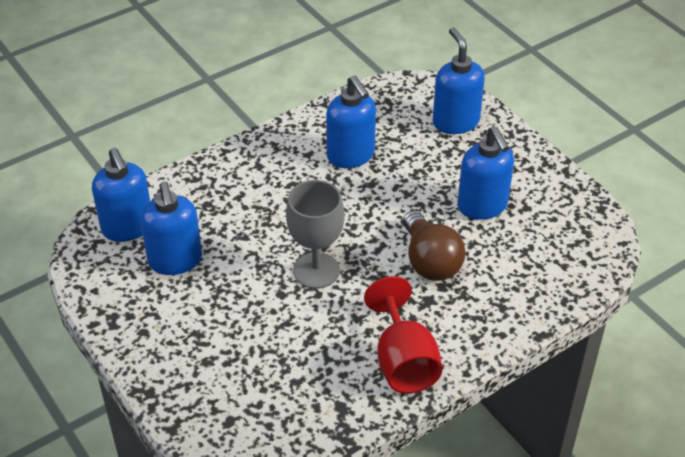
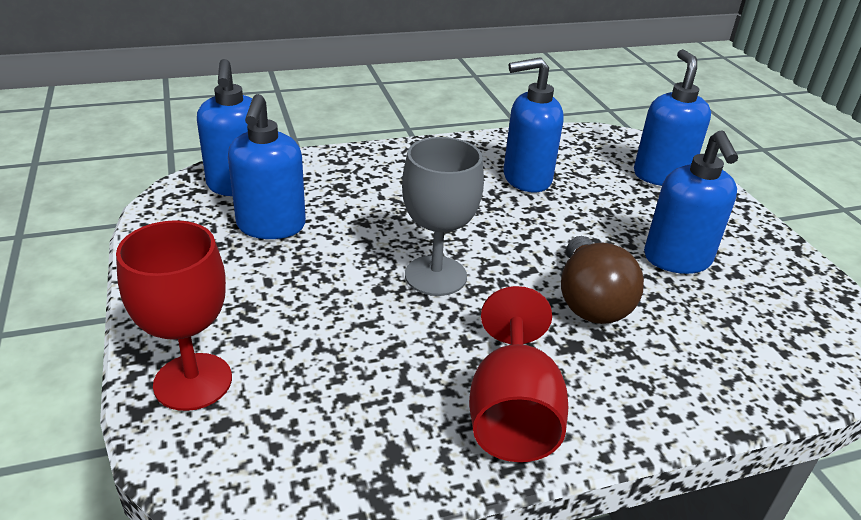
camera: 15 degrees right, 10 degrees down
(194, 399) = (193, 381): none -> red goblet
(351, 156) = (526, 179): blue soap dispenser -> blue soap dispenser turned 90 degrees clockwise

